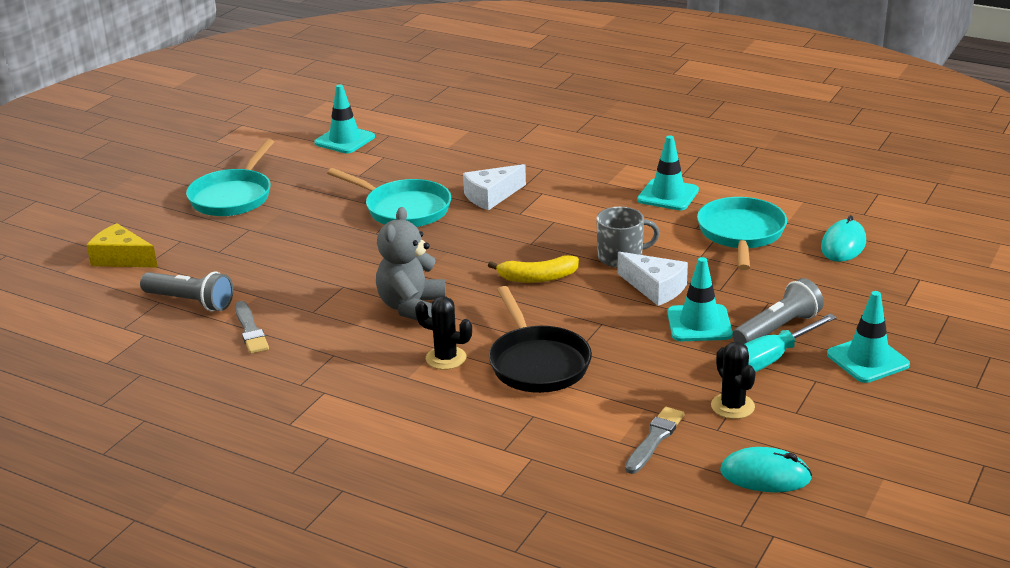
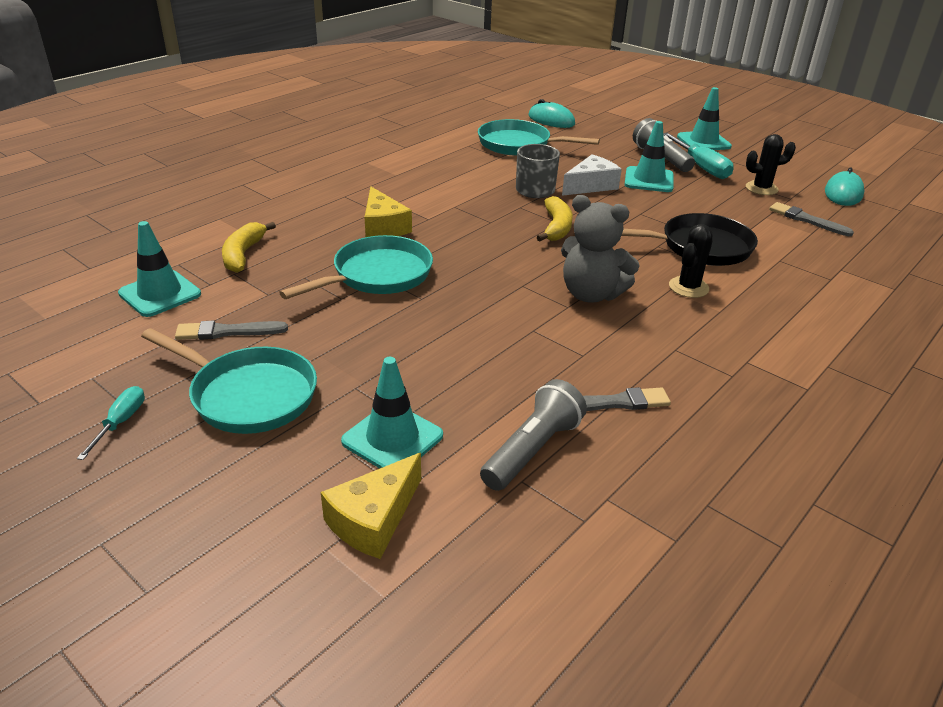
camera: 80 degrees left, 5 degrees up
(200, 167) = (120, 422): none -> turquoise screwdriver
(304, 173) = (227, 332): none -> grey brush
(413, 153) = (243, 254): none -> yellow banana
(491, 196) = (383, 226): white cheese -> yellow cheese
(668, 195) = (438, 157): turquoise traffic cone -> turquoise traffic cone (392, 438)

